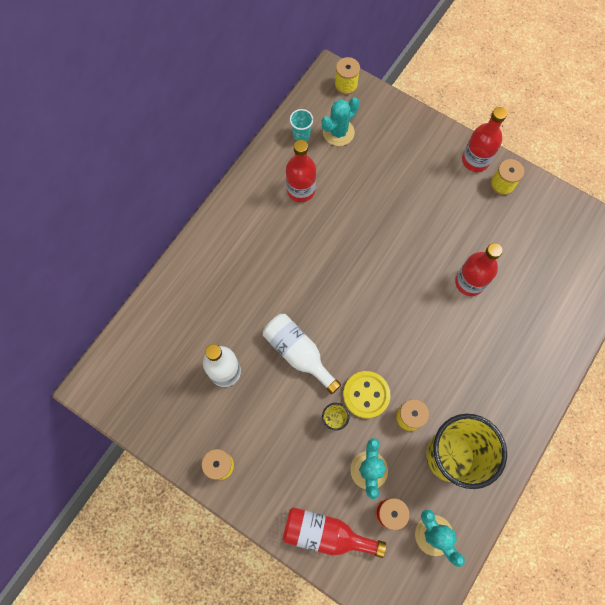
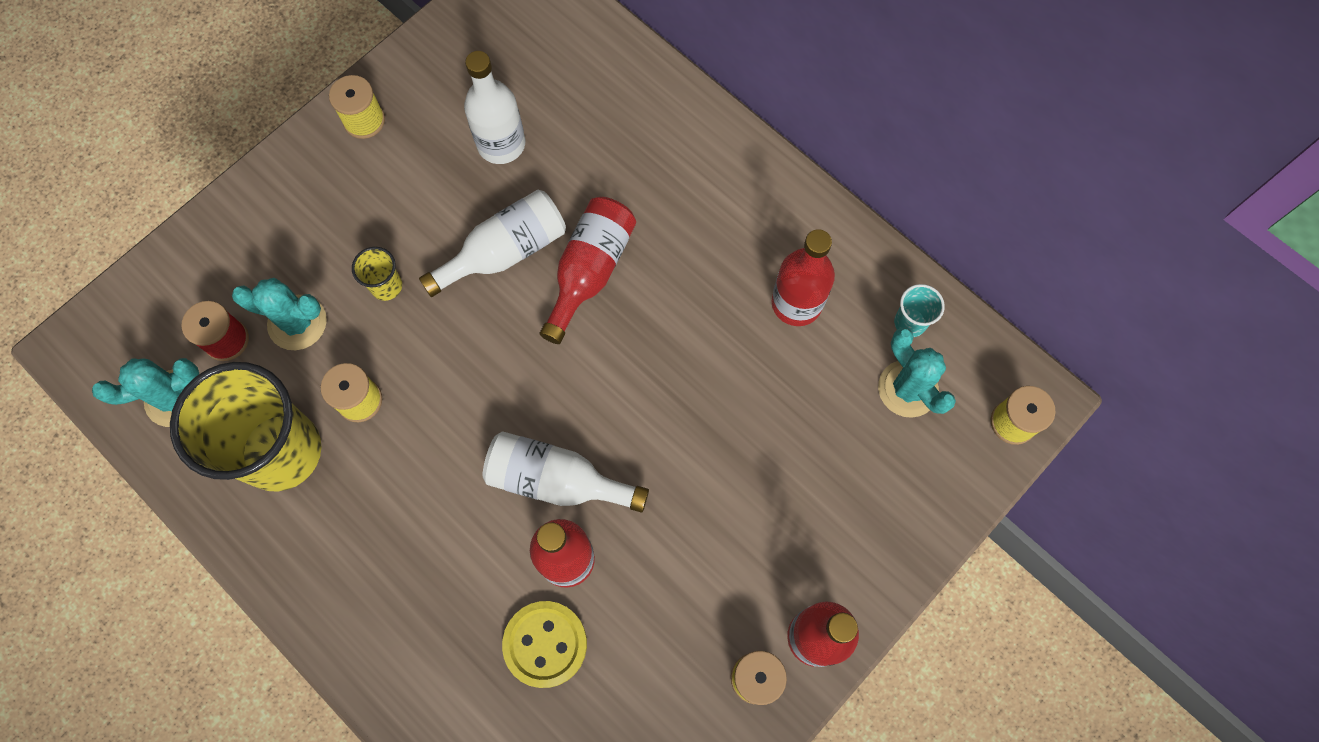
camera: 100 degrees right, 0 degrees up
(326, 533) = (227, 245): red bottle -> red bottle (590, 271)
(366, 395) = (413, 341): yellow button -> yellow button (545, 644)
(428, 296) = (557, 480): none -> white bottle

